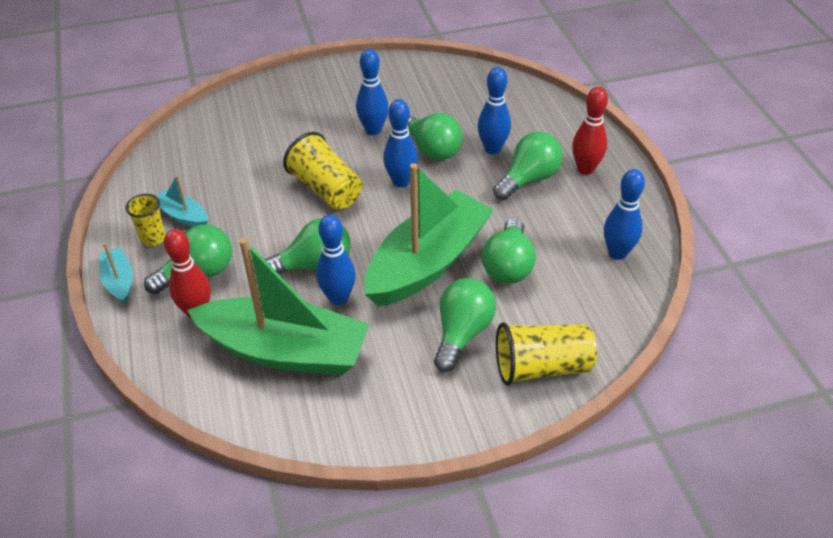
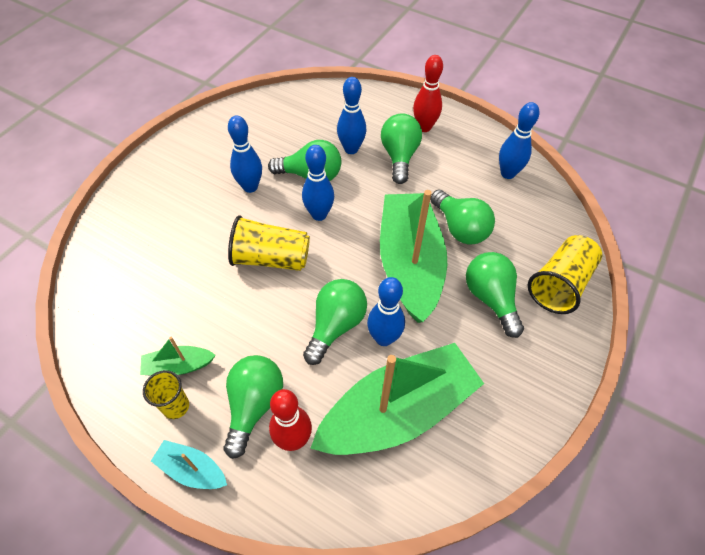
camera: 45 degrees left, 10 degrees up
(183, 216) = (178, 366): turquoise boat -> green boat

